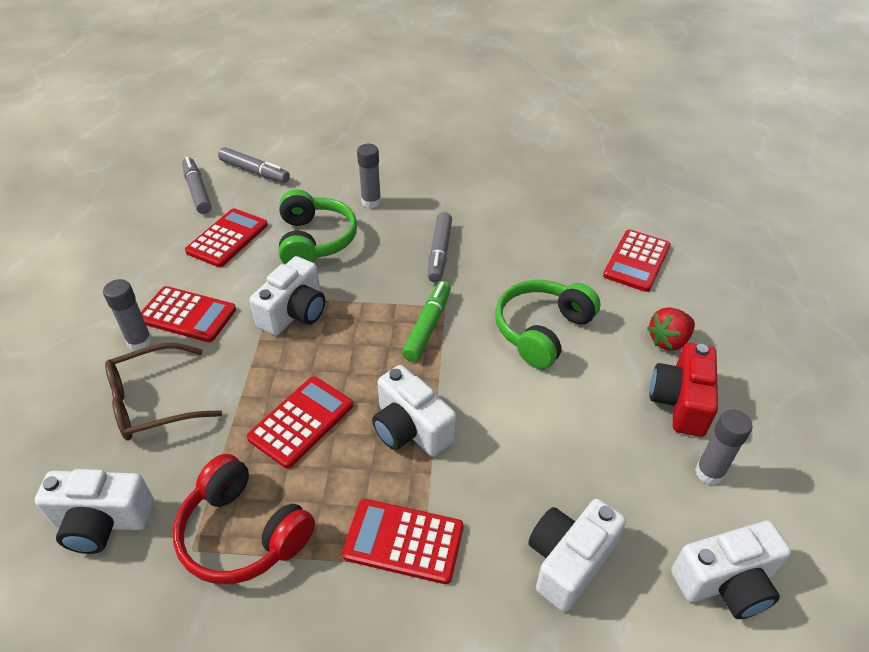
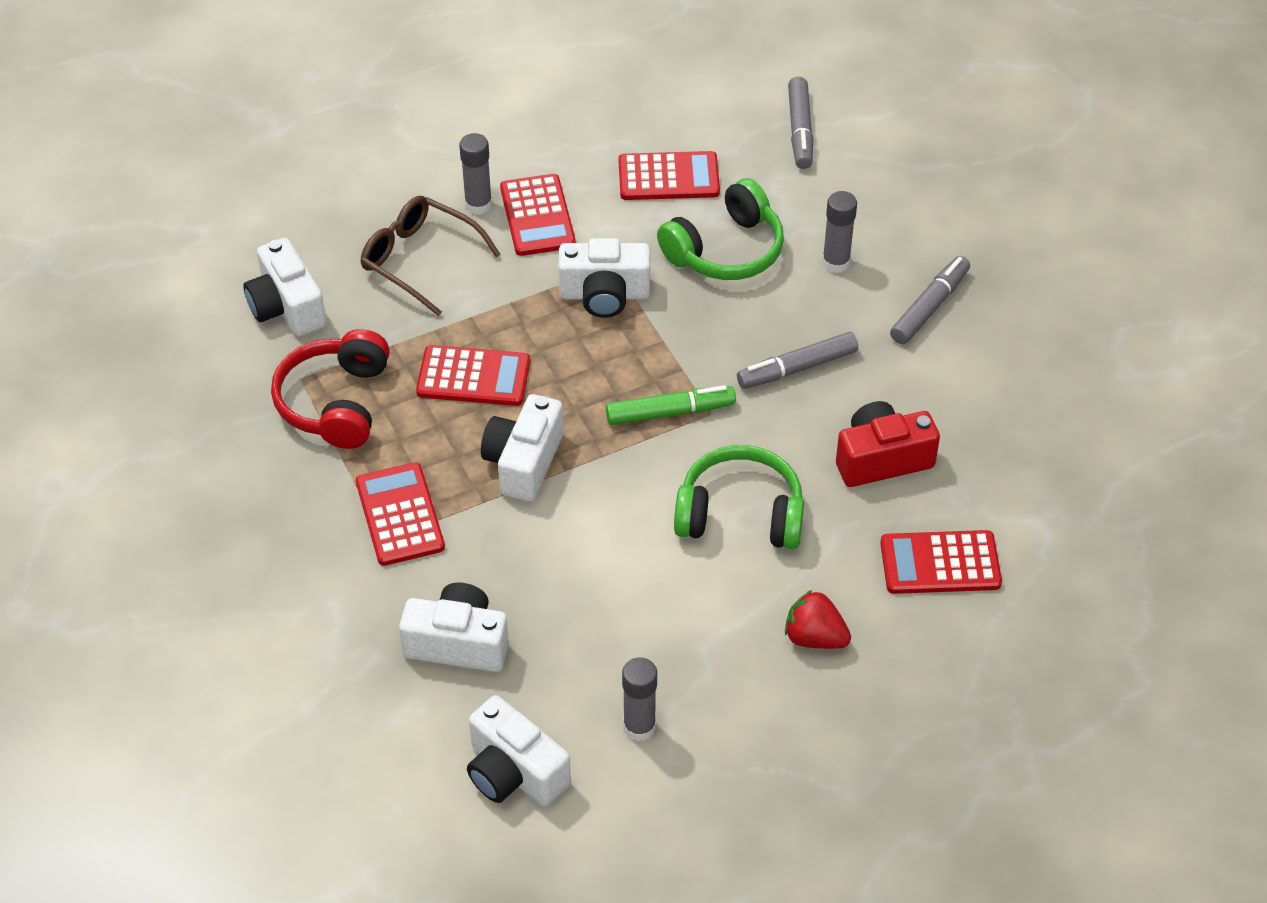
camera: 60 degrees right, 5 degrees up
(197, 191) = (723, 105): grey marker -> grey marker (929, 307)
(680, 402) = (723, 675): red camera -> red camera (881, 459)

